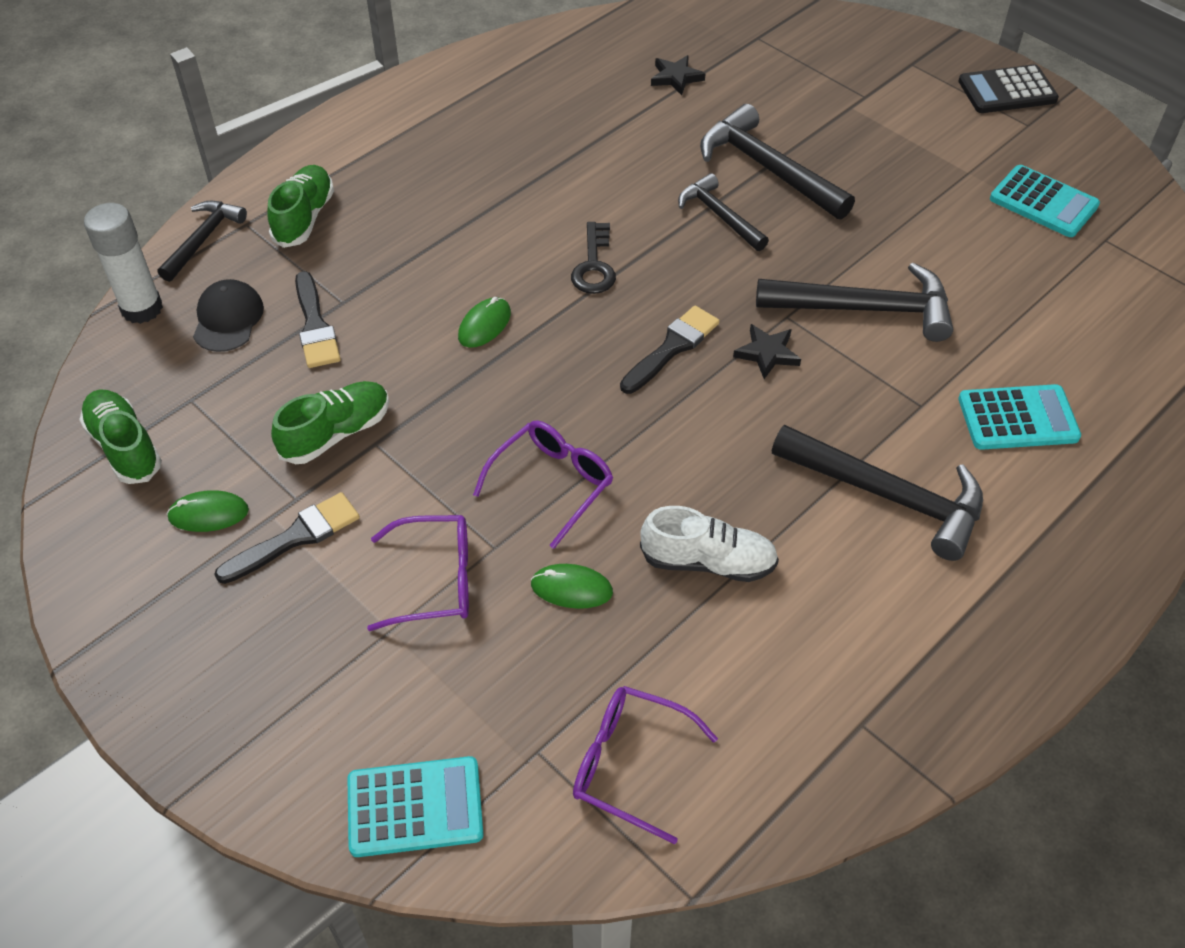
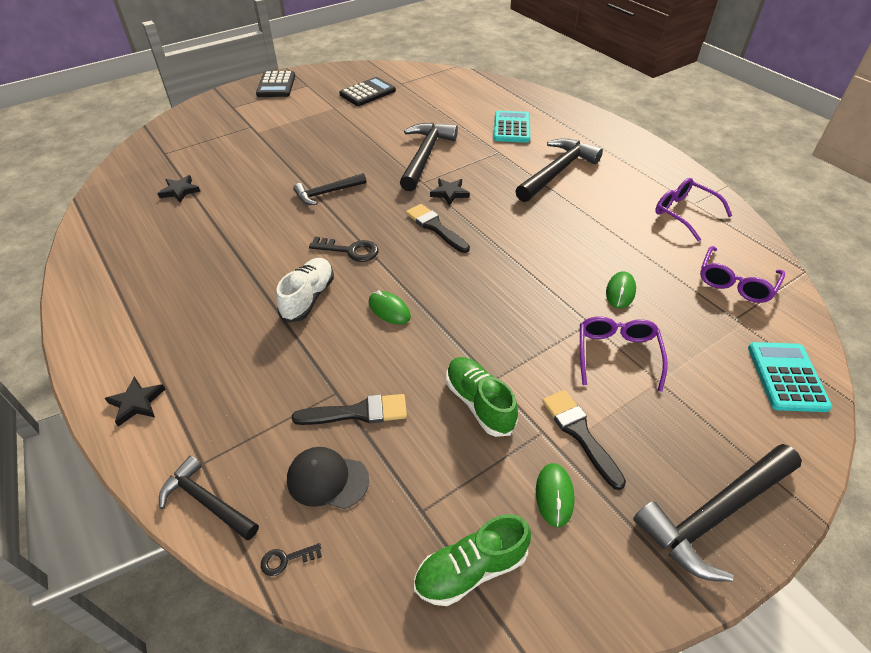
camera: 80 degrees left, 5 degrees down
(142, 309) = (286, 559): white glue stick -> black key
(304, 218) = (217, 415): green shoe -> none
(317, 157) = (136, 403): none -> black star
(552, 484) = (539, 291): purple glasses -> purple glasses (684, 213)
(708, 562) = (599, 236): white shoe -> white shoe (308, 298)
(768, 169) = (294, 169): black hammer -> black hammer (715, 514)
(1043, 202) = (367, 93): turquoise calculator -> black calculator

